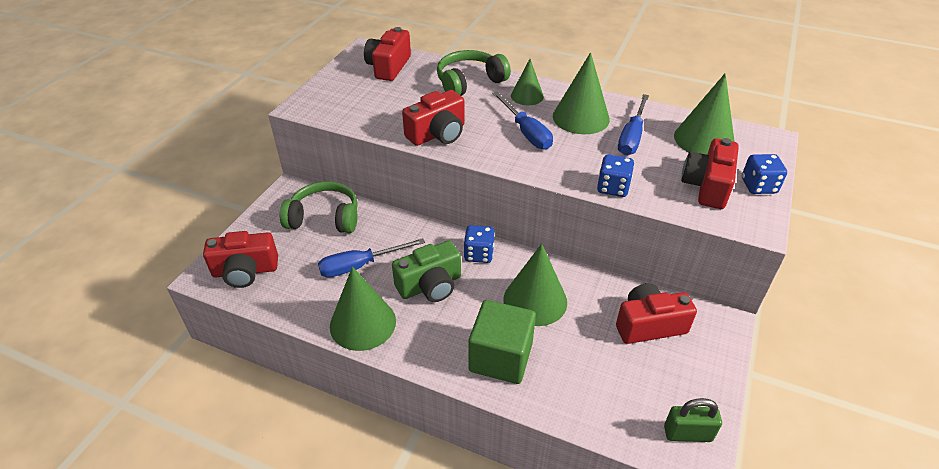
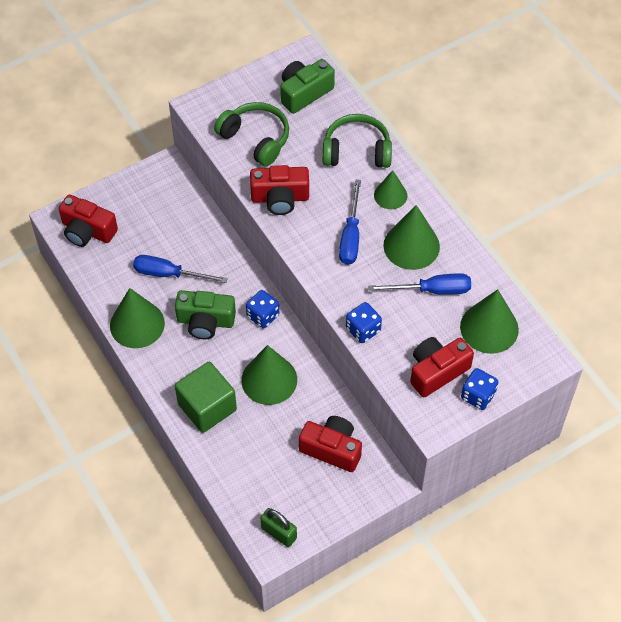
camera: 35 degrees right, 15 degrees up
(324, 218) = (174, 212): green headphones -> green headphones (256, 139)
(388, 67) = (304, 93): red camera -> green camera
(631, 137) = (432, 290): blue screwdriver -> blue screwdriver turned 150 degrees counterclockwise

